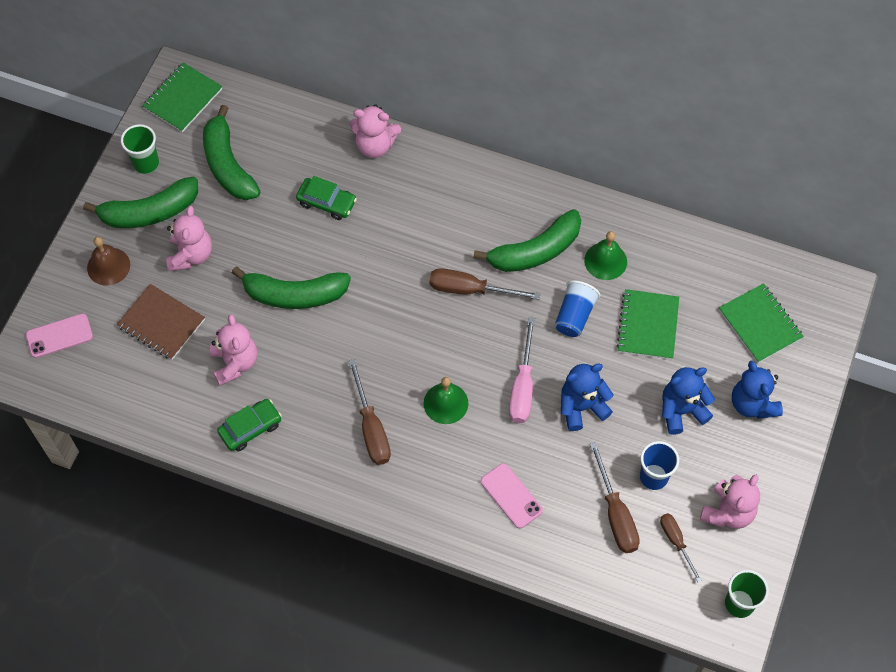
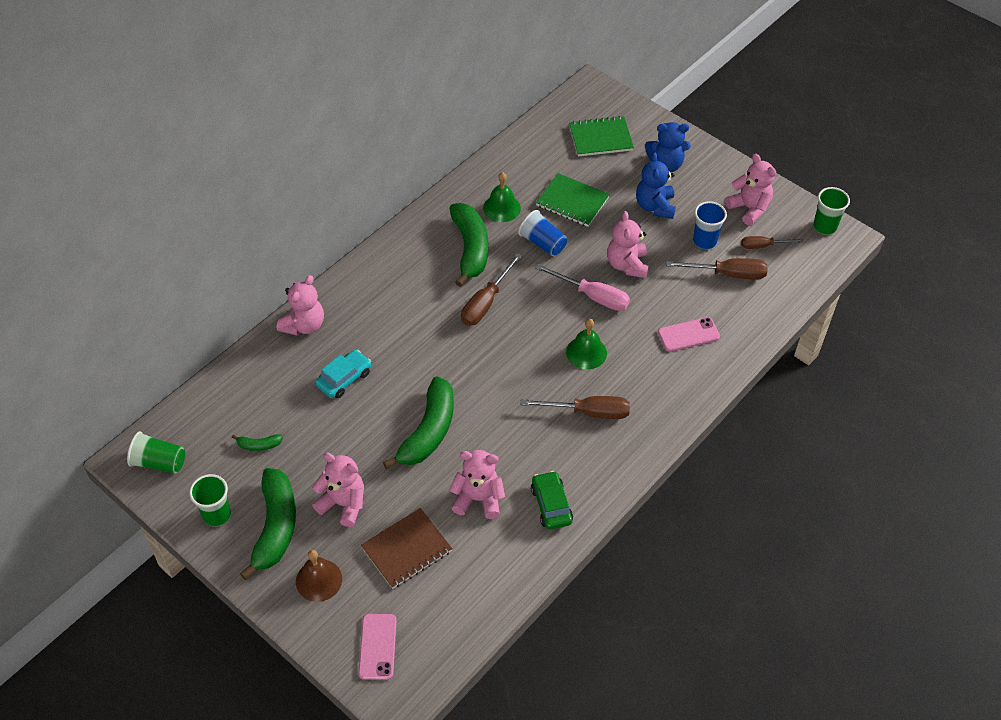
camera: 70 degrees left, 10 degrees down
(183, 99) = (159, 462): green notebook -> green cup
(228, 165) = (259, 445): green banana -> green banana, size x0.43
(326, 202) = (344, 379): green car -> turquoise car
(581, 407) = (627, 265): blue teddy bear -> pink teddy bear

